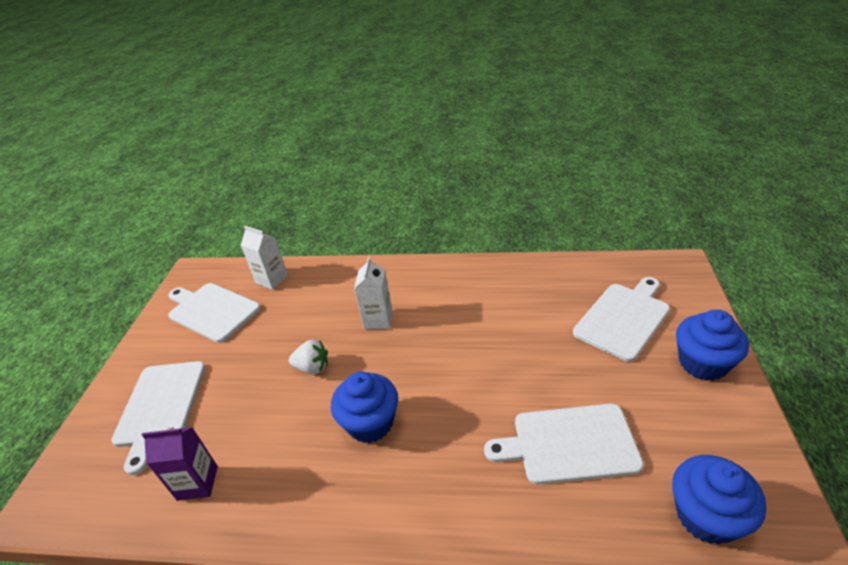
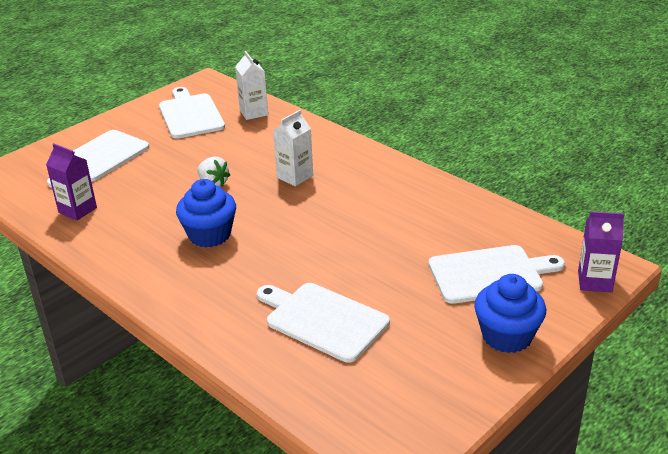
camera: 35 degrees right, 5 degrees down
(688, 283) = (594, 281): none -> purple carton
(706, 516) = (356, 409): blue cupcake -> none

